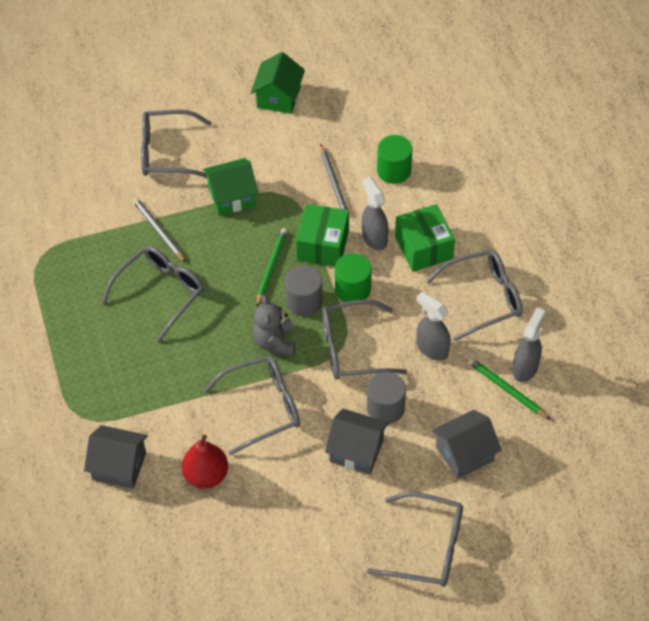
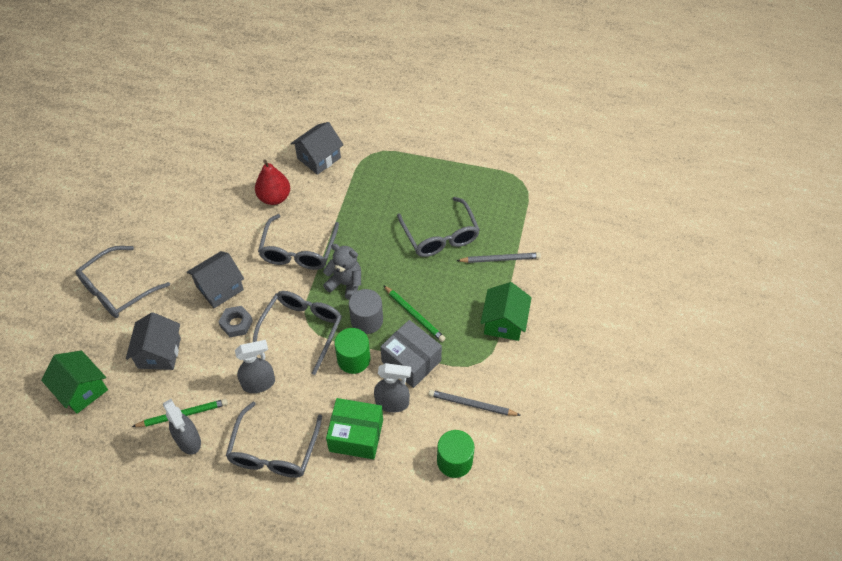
camera: 120 degrees right, 0 degrees up
(167, 152) = (580, 299): grey glasses -> none
(278, 97) = (599, 413): green house -> green house (82, 390)
(323, 245) = (411, 361): green box -> grey box
(385, 408) = (236, 324): grey cylinder -> grey nut

